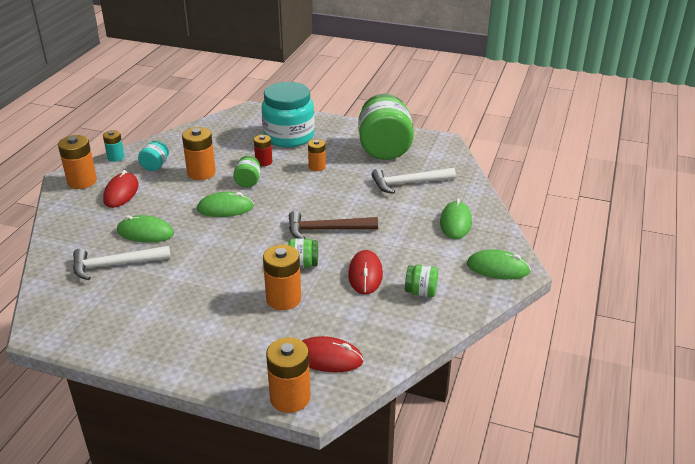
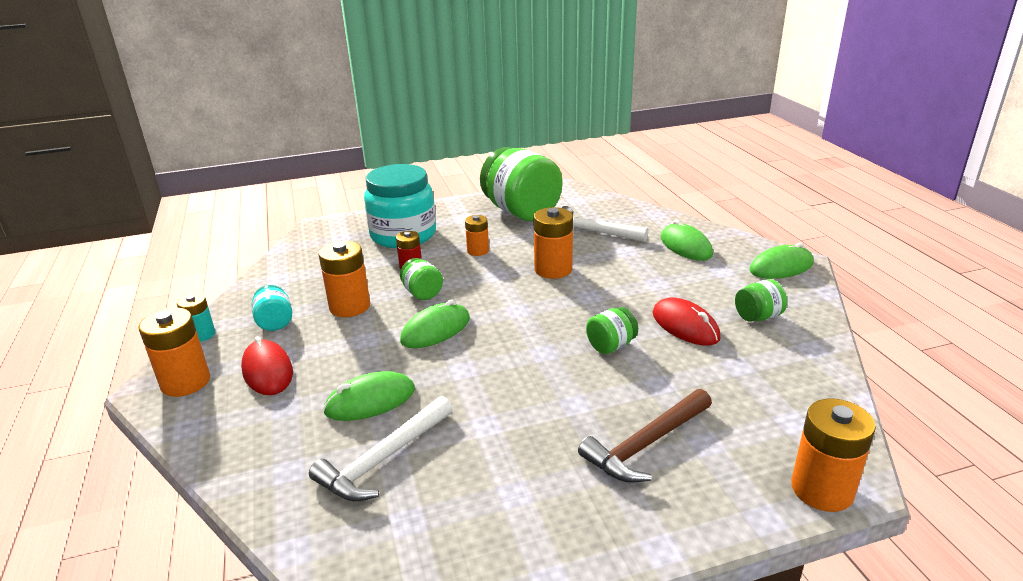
camera: 35 degrees left, 5 degrees down
(283, 299) = (646, 390): orange battery -> orange battery (553, 269)
(326, 230) = (580, 302): brown hammer -> brown hammer (646, 444)
(327, 358) = (785, 424): red mouse -> none
(408, 183) = (591, 231): white hammer -> white hammer turned 75 degrees clockwise

